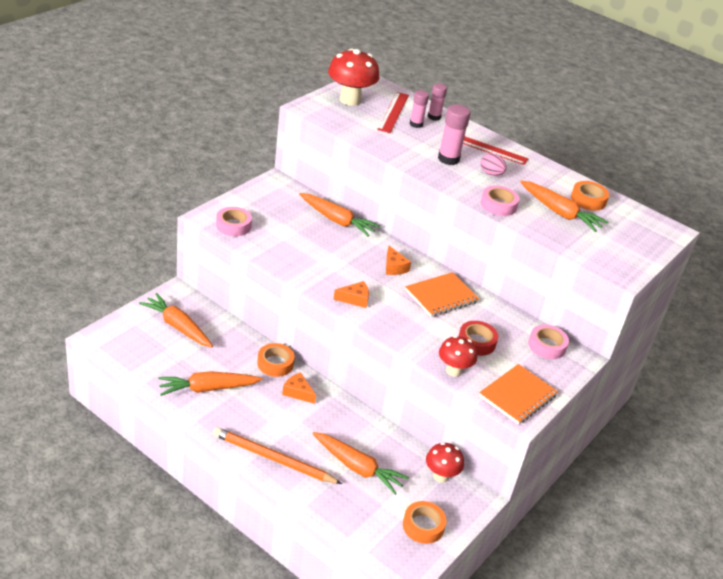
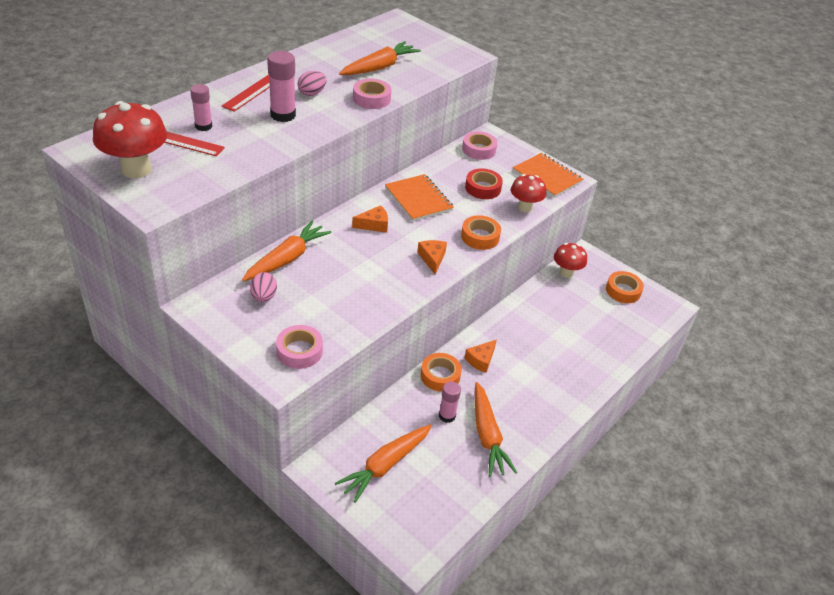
camera: 85 degrees left, 5 degrees up
(273, 459) = (574, 384): orange pencil -> none
(290, 209) = (264, 297): none -> pink egg
(357, 467) = (570, 324): orange carrot -> none
(434, 117) = (186, 111): pink glue stick -> pink glue stick (447, 416)
(588, 200) = (355, 48): orange tape -> orange tape (480, 237)

